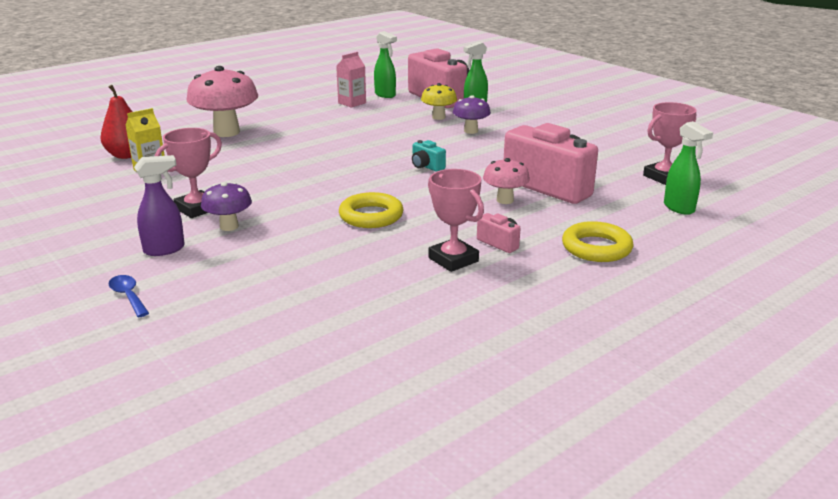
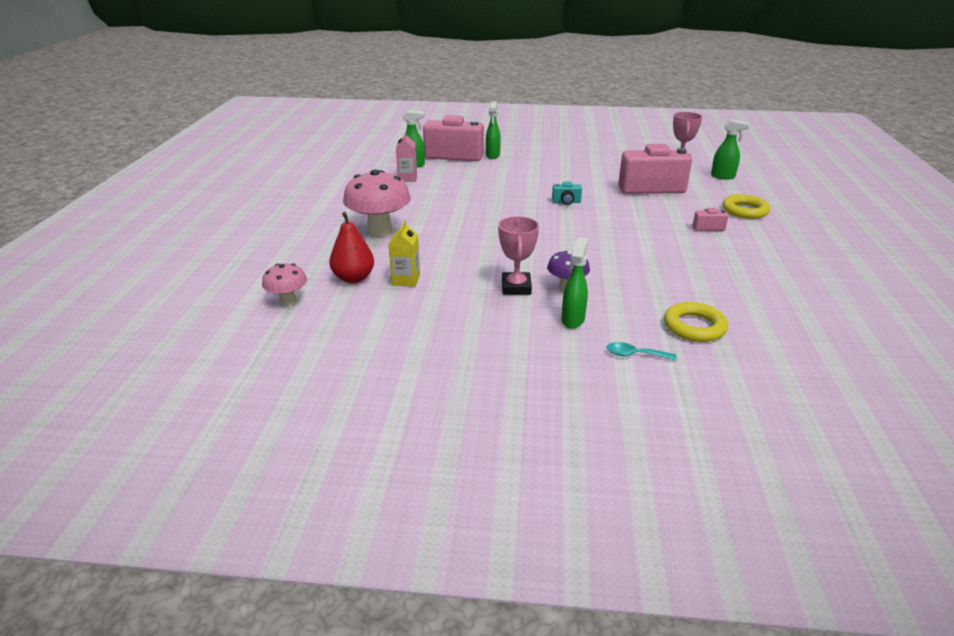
camera: 45 degrees left, 5 degrees up
(128, 296) = (635, 355): blue spoon -> turquoise spoon
(165, 249) = (573, 320): purple spray bottle -> green spray bottle
(371, 216) = (618, 243): yellow ring -> yellow ring (694, 327)
(438, 117) = (488, 169): yellow mushroom -> none
(453, 260) = (713, 246): pink trophy -> none
(471, 131) = (530, 171): purple mushroom -> none
(505, 200) = (651, 204): pink mushroom -> pink mushroom (288, 301)

